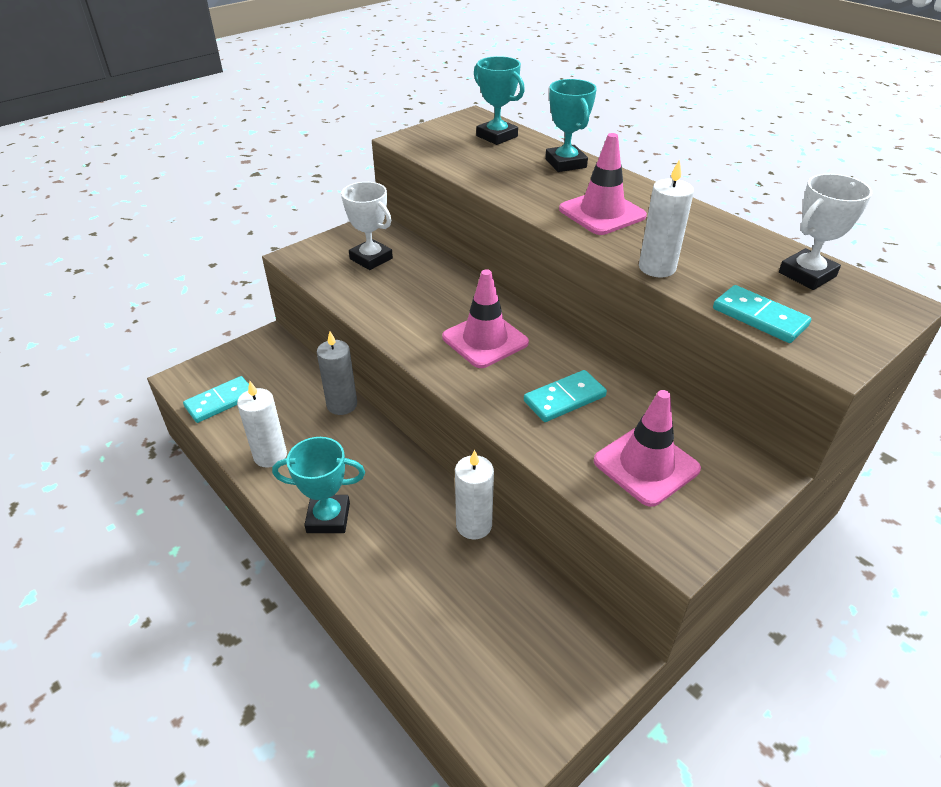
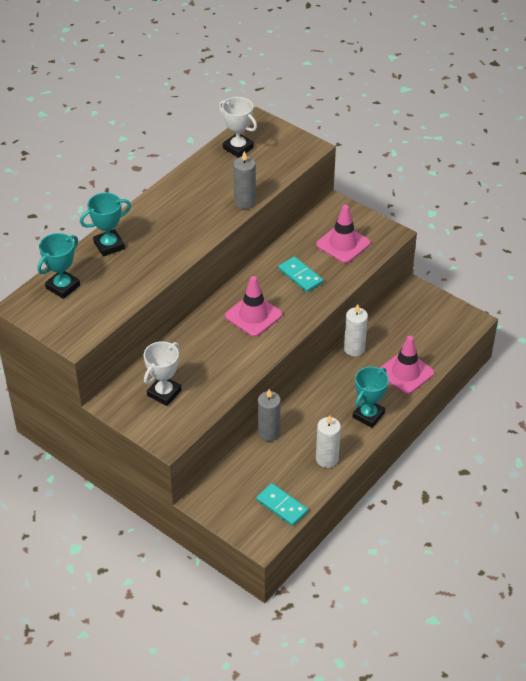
camera: 100 degrees left, 5 degrees up
(328, 517) = (368, 415): turquoise trophy -> turquoise trophy turned 45 degrees clockwise
(602, 213) = (182, 225): pink traffic cone -> pink traffic cone (406, 372)
(657, 268) = (244, 202): white candle -> grey candle
(759, 317) = (284, 168): turquoise domino -> none

